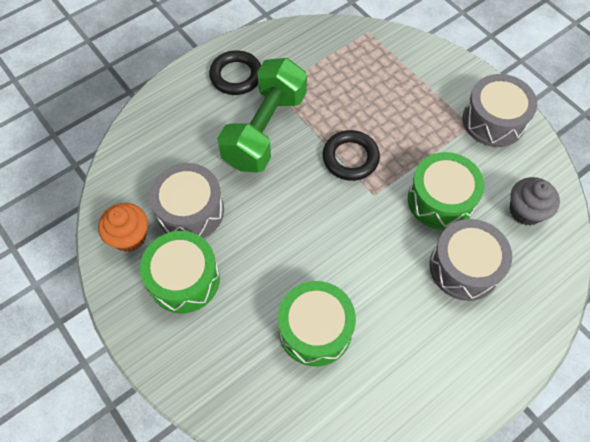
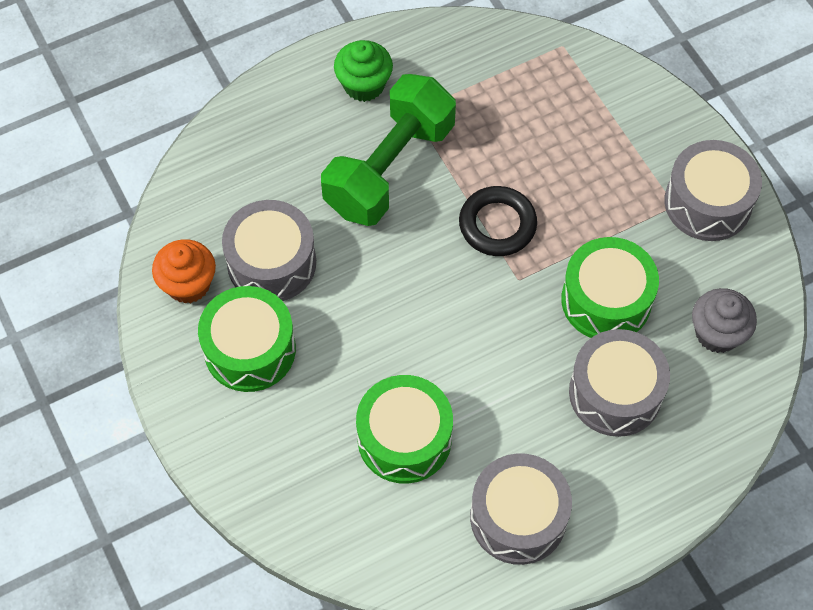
camera: 10 degrees right, 0 degrees up
(236, 76) = (364, 85): black ring -> green cupcake
(415, 378) = (518, 517): none -> grey drum

